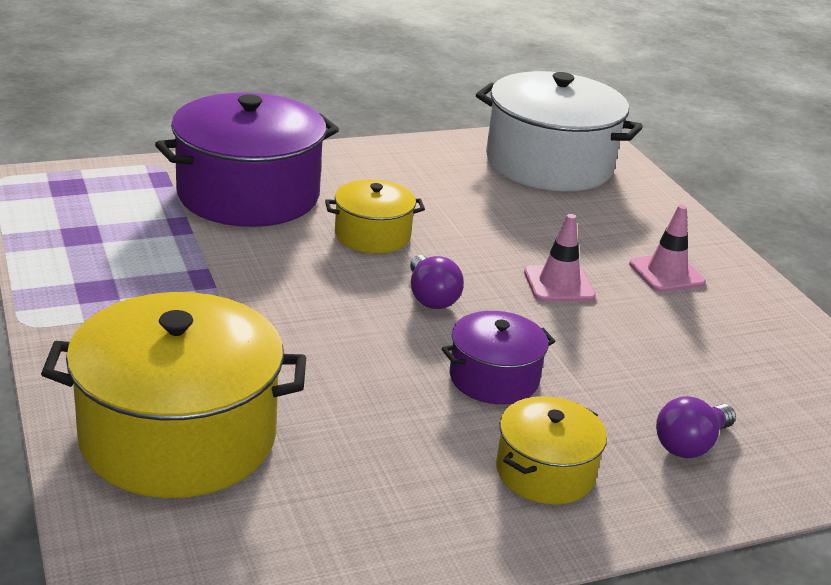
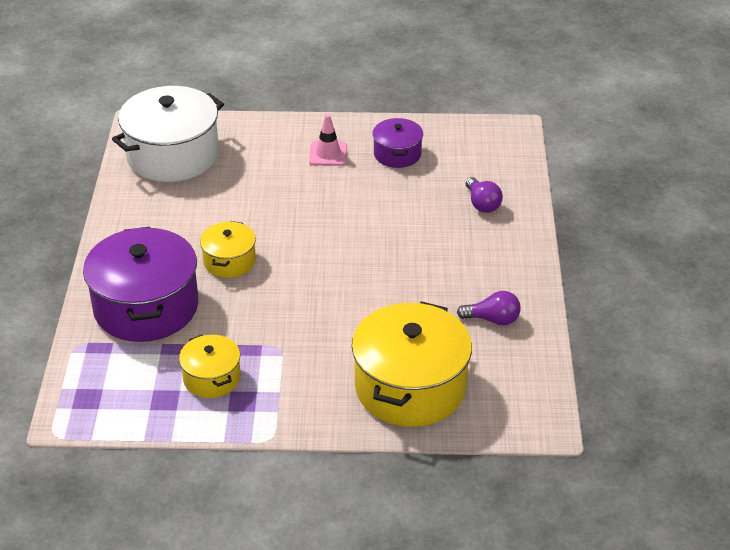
camera: 65 degrees left, 10 degrees up
(431, 297) = (313, 255): purple light bulb -> purple light bulb (492, 319)
(494, 378) = (403, 254): purple pot -> purple pot (397, 154)
(545, 472) = (485, 260): yellow pot -> yellow pot (212, 378)
(559, 284) = (321, 200): pink traffic cone -> none

